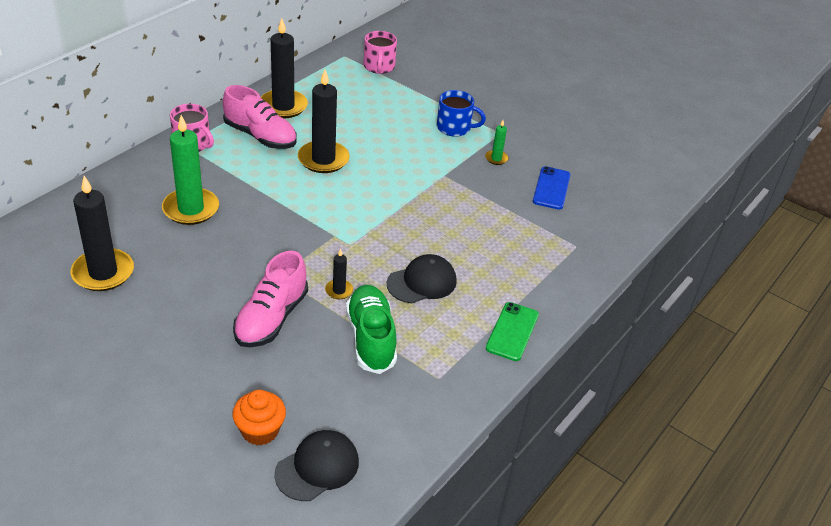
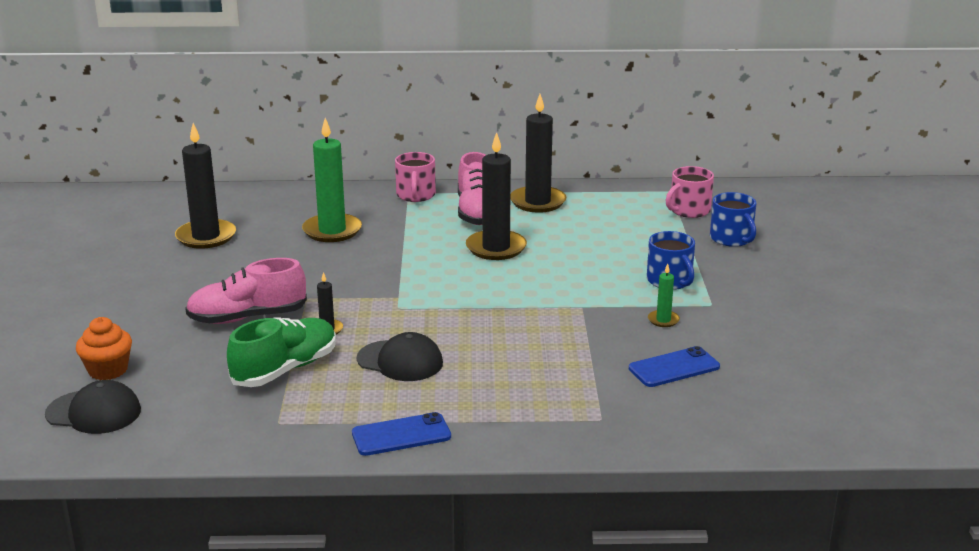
camera: 55 degrees right, 15 degrees down
(434, 77) = (731, 239): none -> blue mug
(512, 331) = (401, 435): green phone -> blue phone

